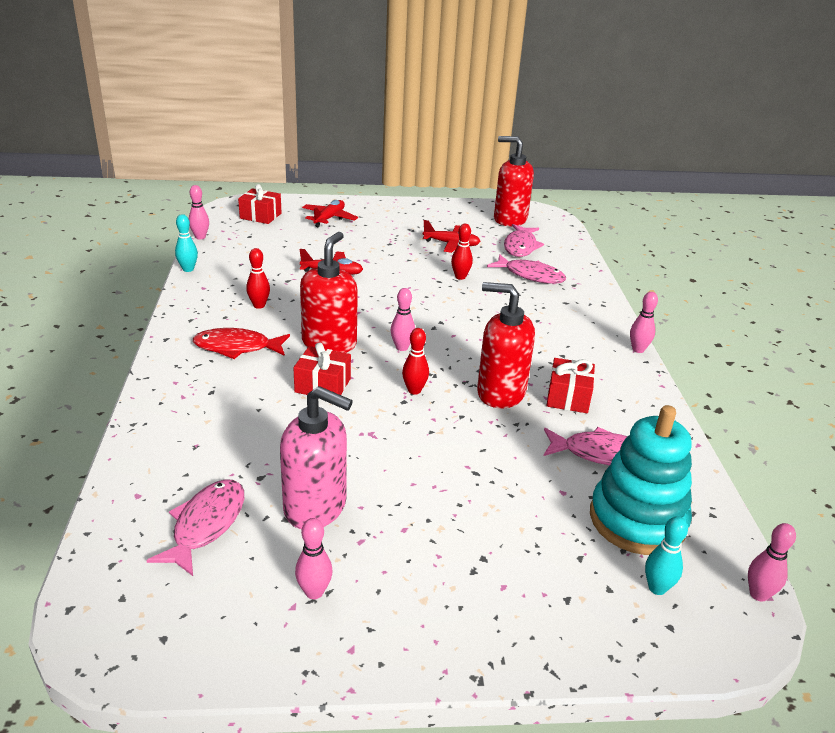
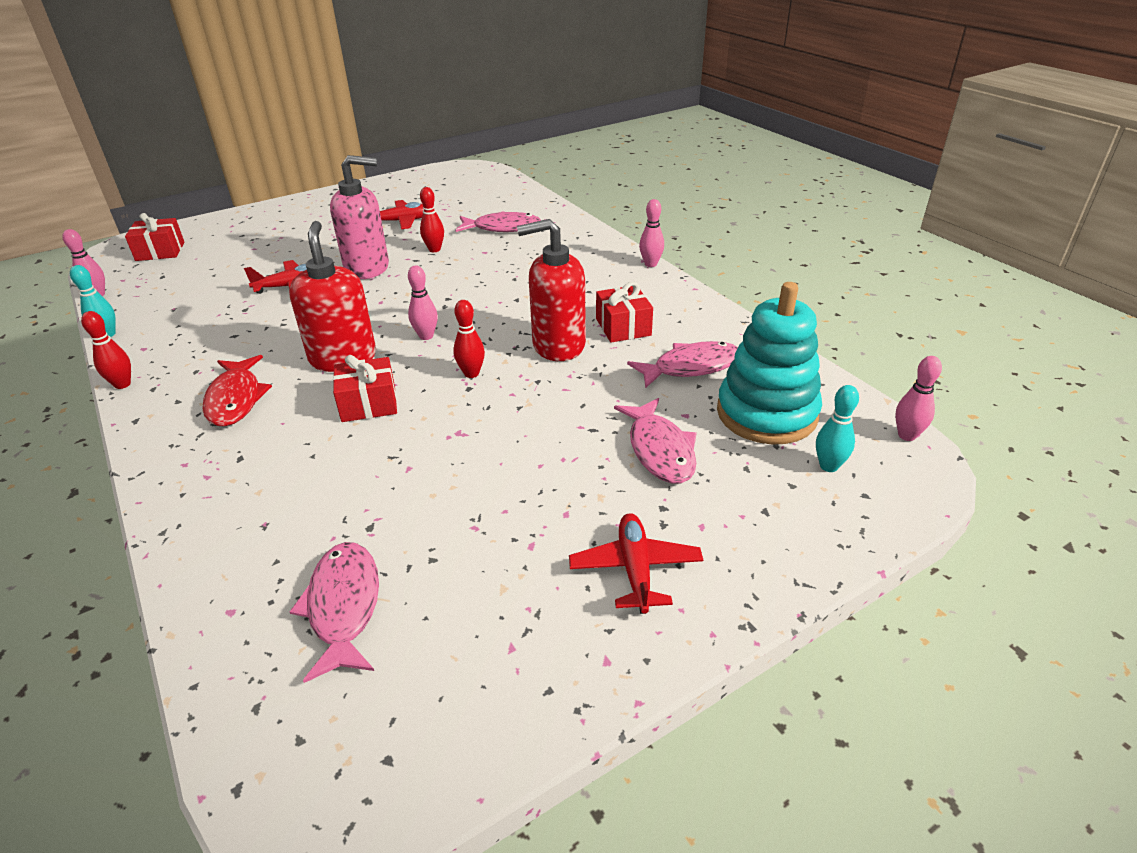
camera: 25 degrees left, 5 degrees up
(237, 347) = (236, 399): red fish -> red fish turned 75 degrees counterclockwise
(259, 305) = (230, 346): red bowling pin -> red bowling pin (122, 384)
(314, 592) = (523, 621): pink bowling pin -> none
(316, 507) = (457, 532): pink soap dispenser -> pink soap dispenser (367, 268)
(329, 218) = (247, 232): red plane -> red plane (635, 569)
(509, 219) = (443, 182): red soap dispenser -> none
(520, 246) = (473, 204): pink fish -> pink fish (660, 450)

